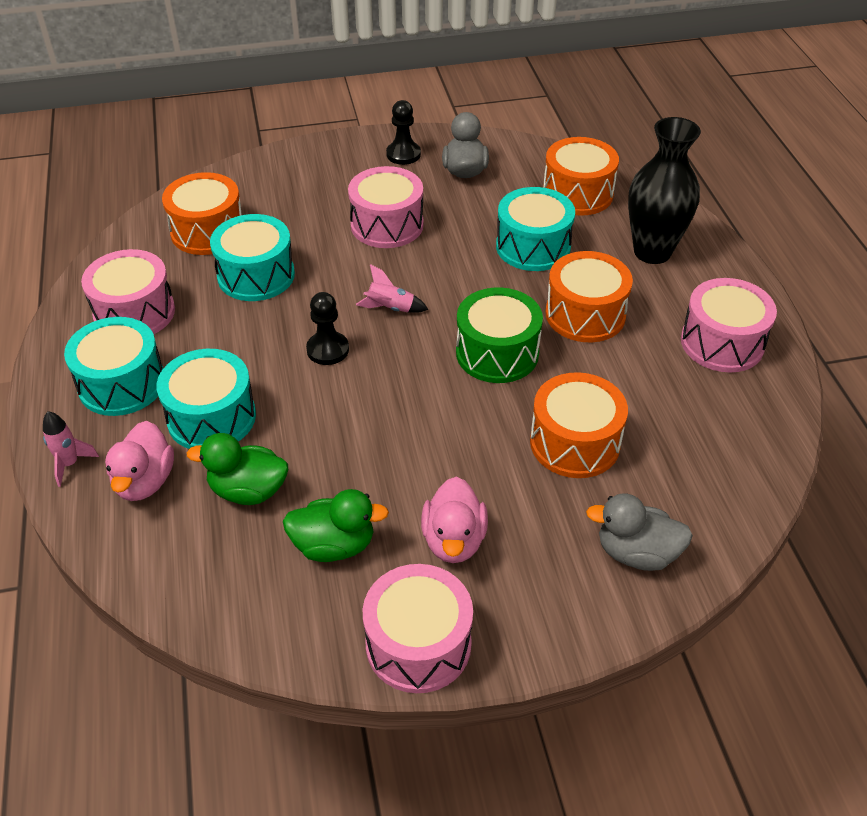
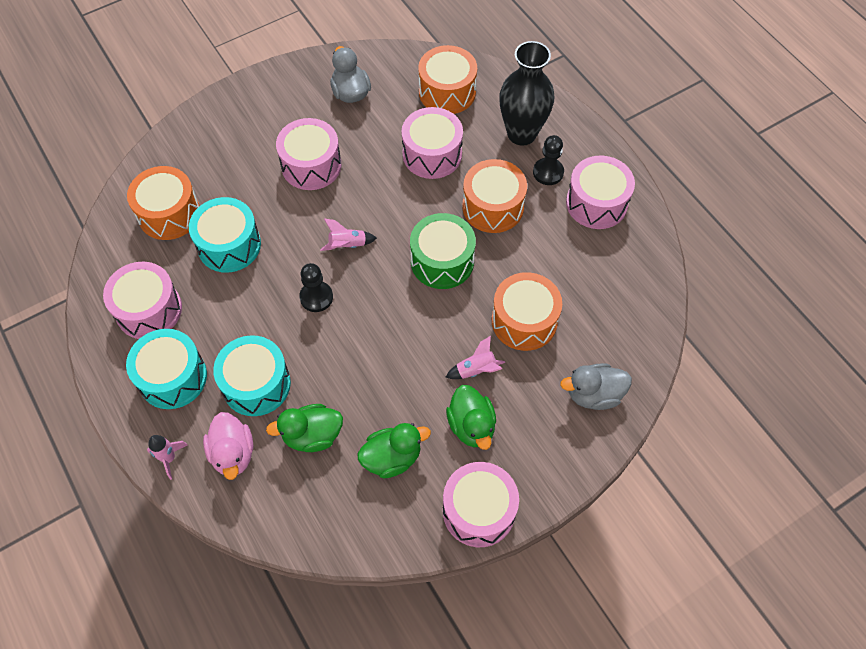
camera: 20 degrees left, 15 degrees up
(403, 154) = (294, 89): black pawn -> black pawn (548, 172)
(454, 540) = (471, 426): pink duck -> green duck
(488, 479) = (476, 370): none -> pink rocket
(533, 247) = (432, 154): turquoise drum -> pink drum

